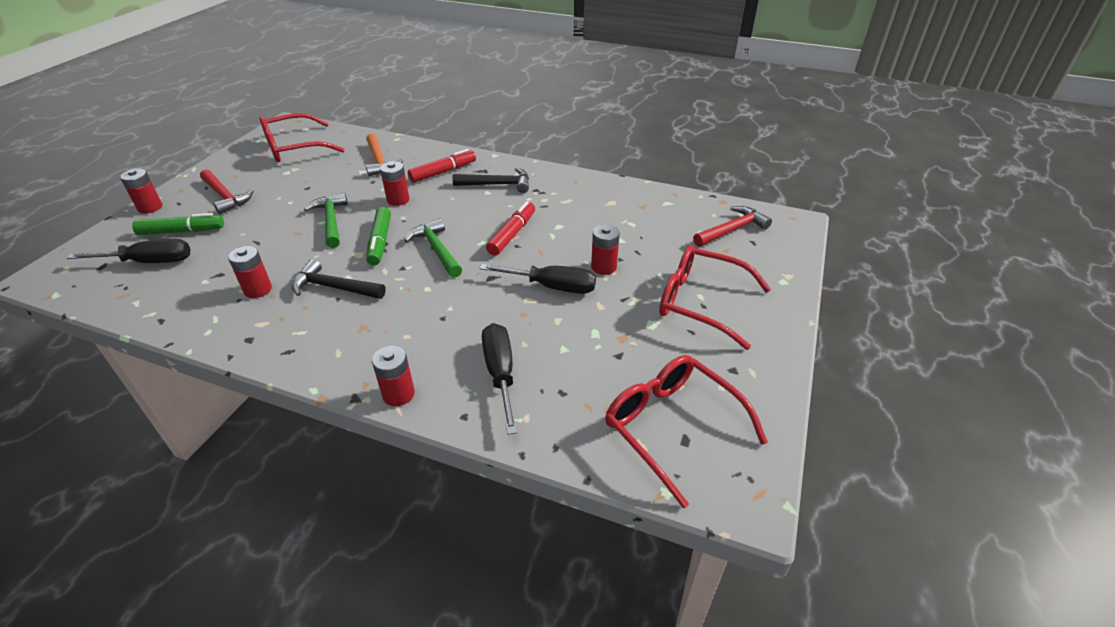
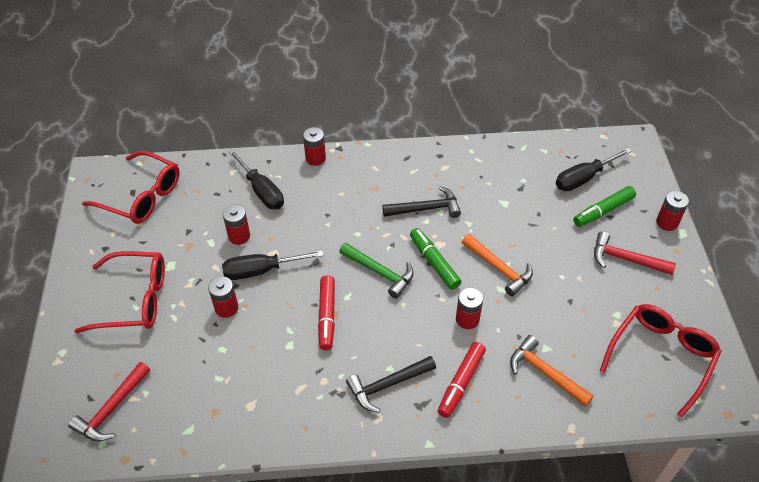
camera: 155 degrees right, 10 degrees up
(258, 289) = (477, 187): red battery -> red battery (239, 236)
(331, 221) = (499, 268): green hammer -> orange hammer

